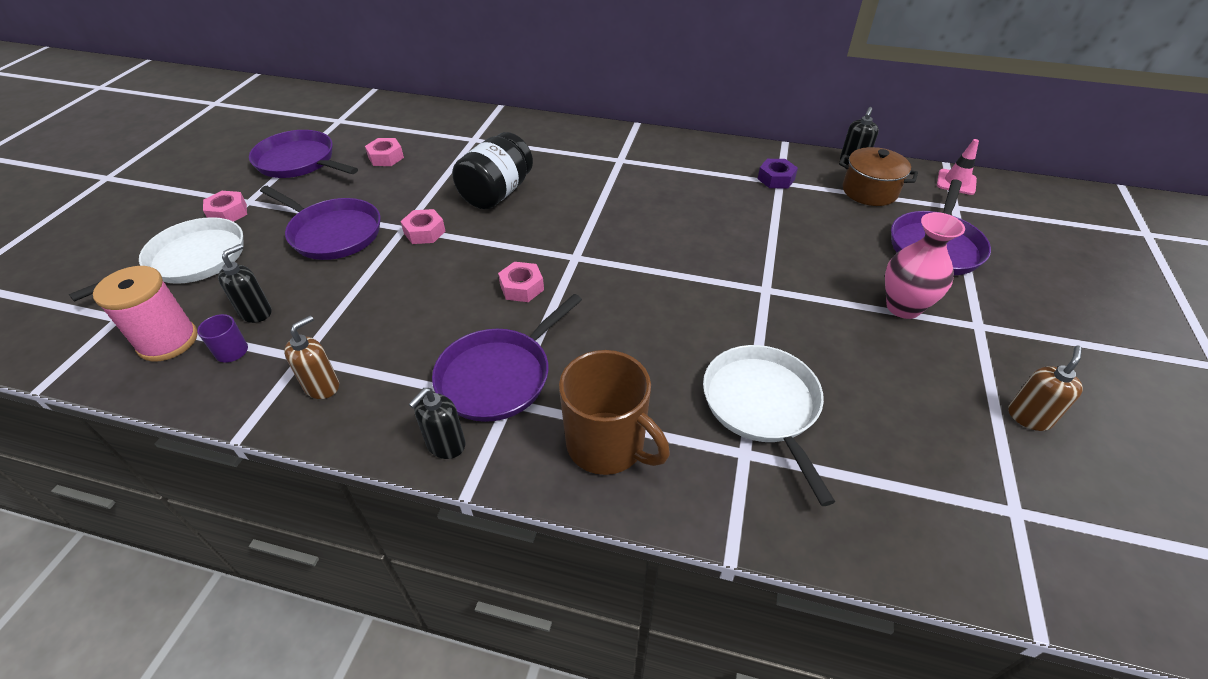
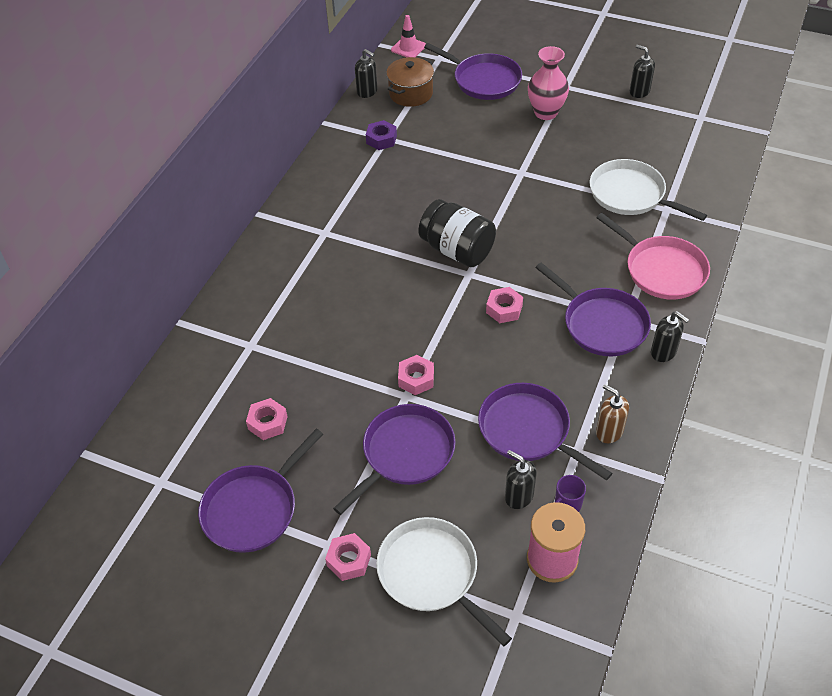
camera: 80 degrees left, 5 degrees up
(341, 315) = (528, 430): none -> purple pan
(496, 193) = (362, 325): black jar -> black jar (457, 250)
(607, 445) = (662, 270): brown mug -> pink pan
(762, 405) = (630, 195): white pan -> white pan turned 45 degrees clockwise
(1029, 417) = (639, 91): brown soap dispenser -> black soap dispenser

